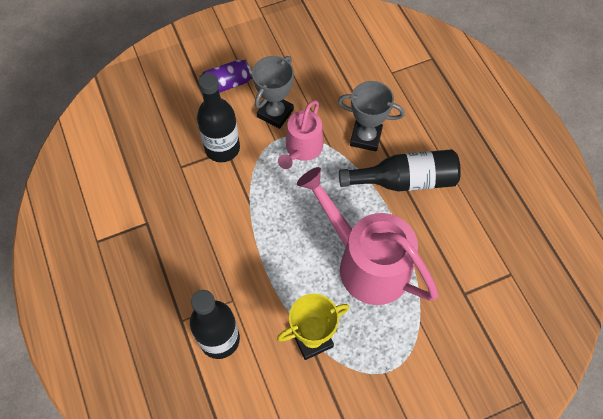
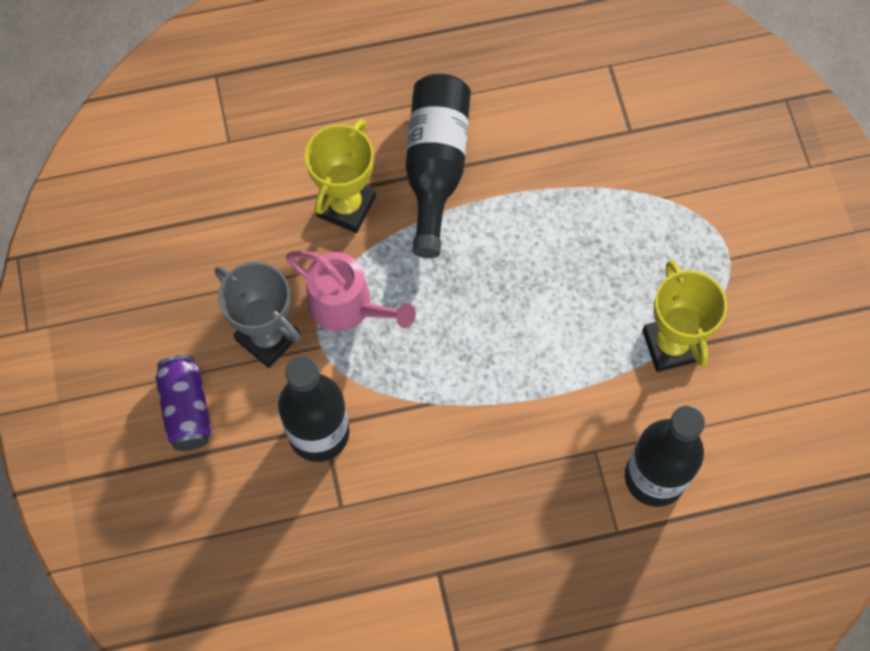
camera: 80 degrees left, 5 degrees up
(366, 137) = (346, 206): grey trophy -> yellow trophy
(366, 263) = (564, 249): pink watering can -> none

